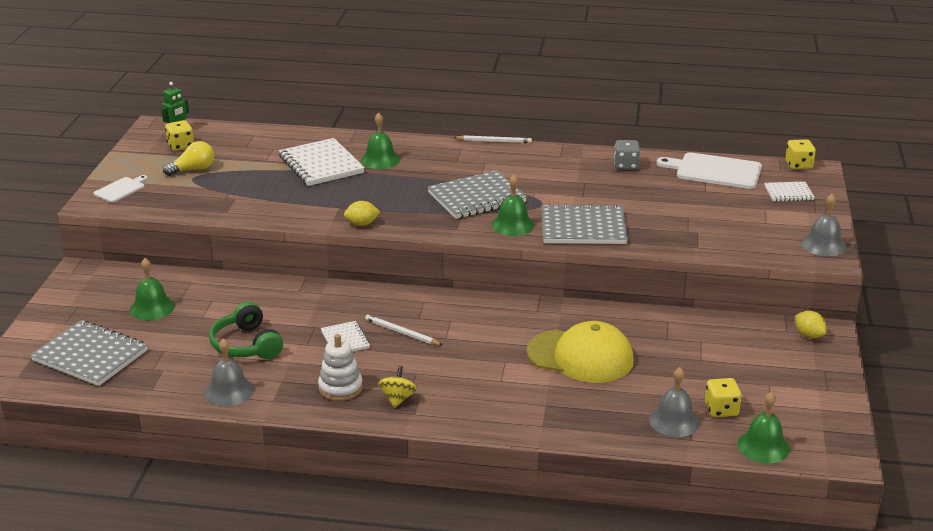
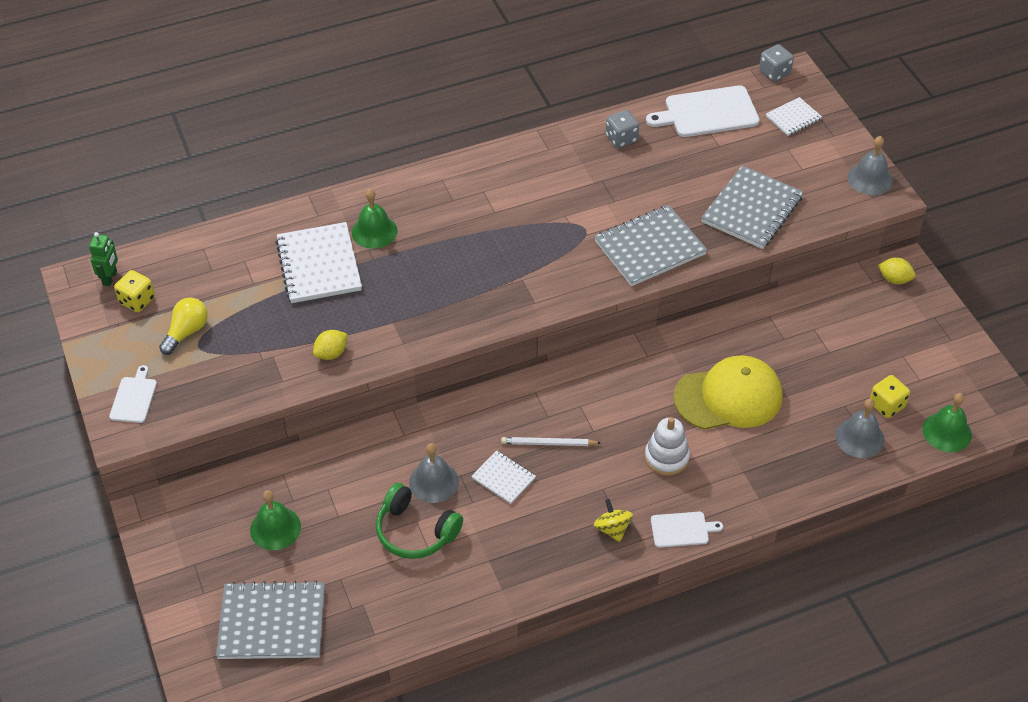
camera: 30 degrees left, 20 degrees up
(229, 391) = (451, 598): grey bell -> grey bell (433, 482)
(321, 165) = (319, 265): white notebook -> white notebook turned 45 degrees clockwise
(340, 388) = (550, 541): white stacking toy -> white stacking toy (666, 457)
(362, 224) = (437, 337): yellow lemon -> yellow lemon (331, 353)
(454, 420) = (682, 530): none -> white cutting board
(477, 197) = (517, 248): grey notebook -> grey notebook (752, 209)
(494, 141) = (466, 154): white pencil -> none
(512, 225) = (582, 273): green bell -> none
(798, 165) = (774, 73): yellow dice -> grey dice

